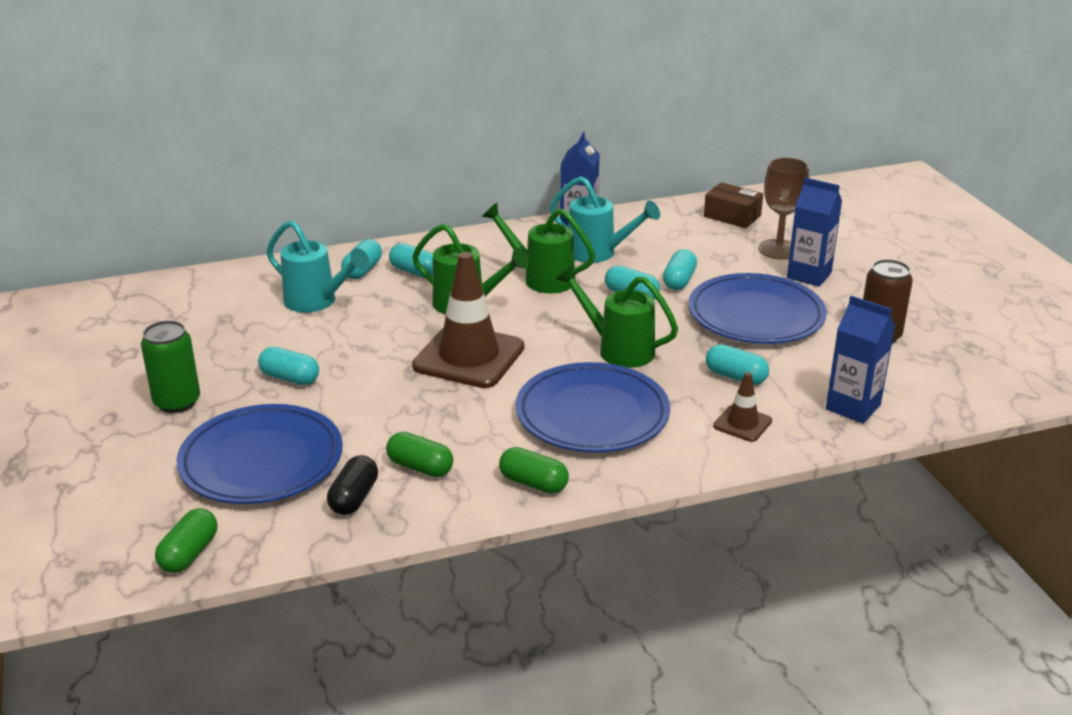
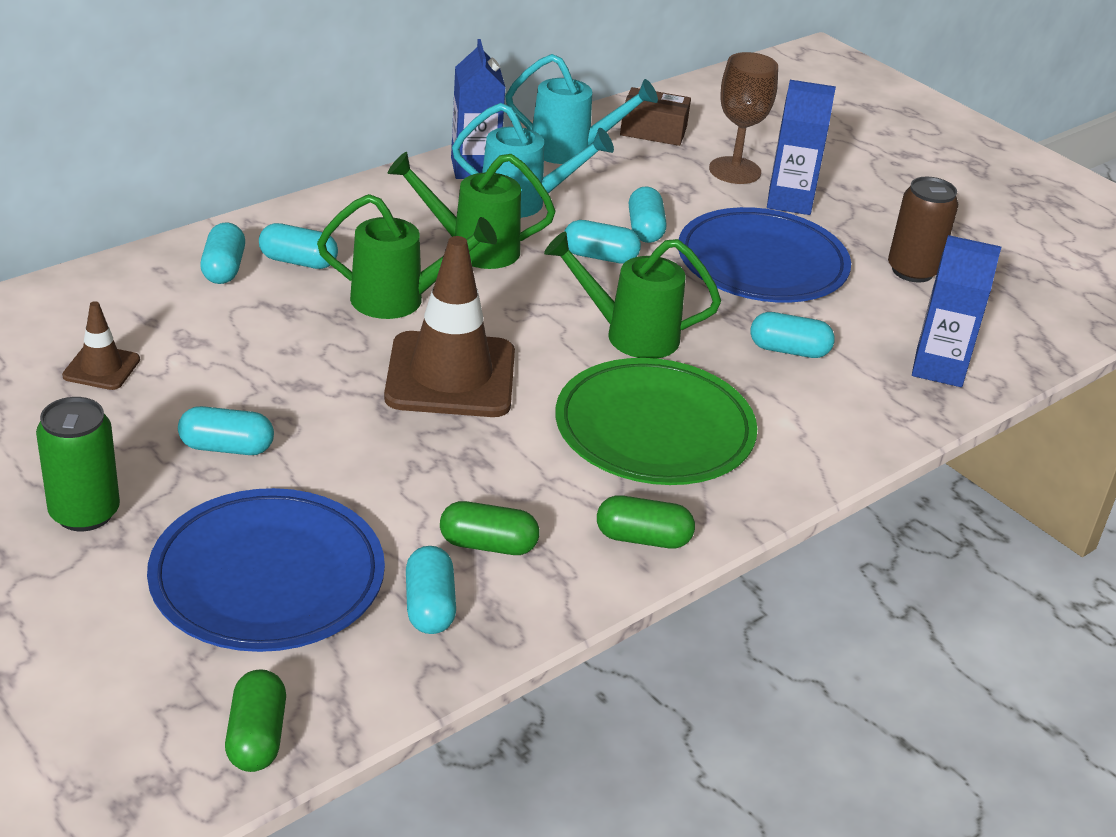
camera: 25 degrees left, 5 degrees up
(316, 302) = (189, 326): turquoise watering can -> turquoise watering can (571, 151)
(354, 498) = (429, 606): black capsule -> turquoise capsule
(592, 414) = (654, 430): blue plate -> green plate
(742, 423) = (833, 411): brown traffic cone -> brown traffic cone (101, 368)

